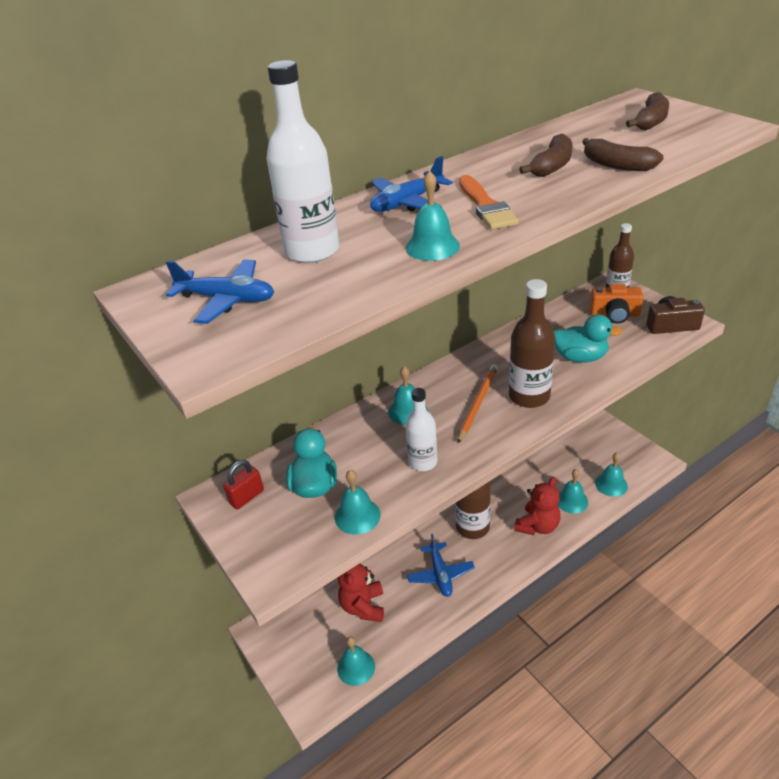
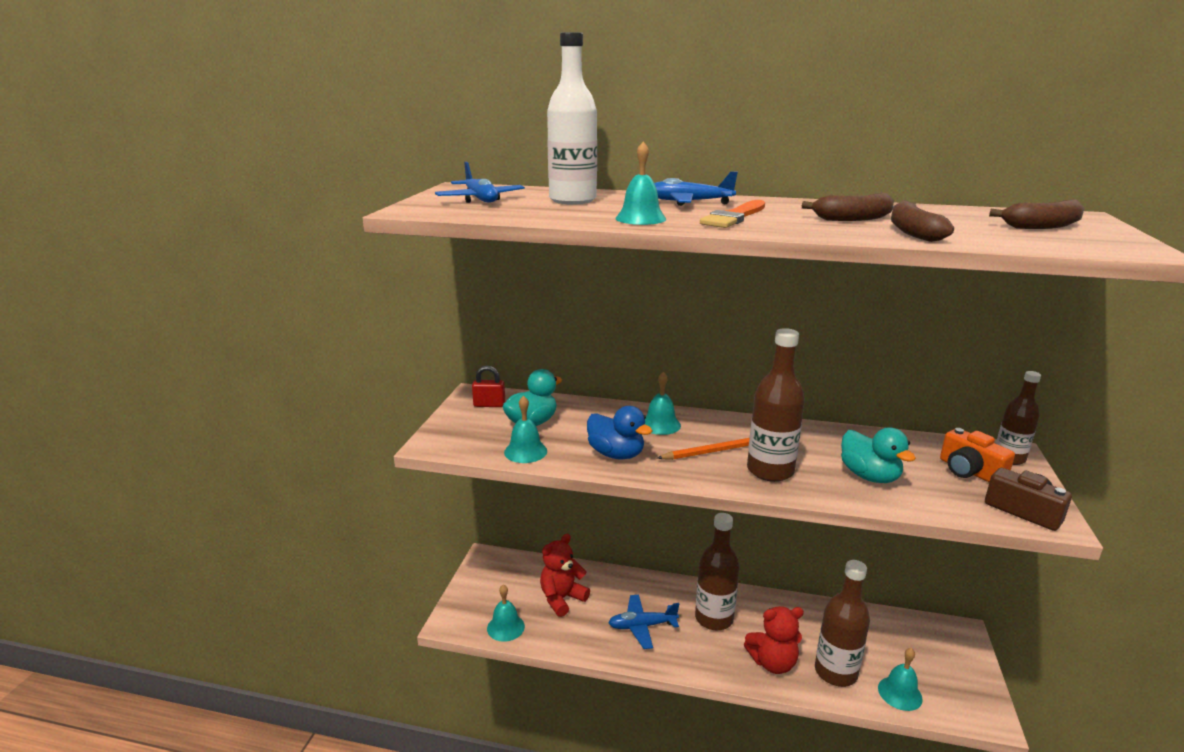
camera: 45 degrees right, 15 degrees down
(423, 462) = (616, 454): white bottle -> blue duck
(440, 574) = (642, 626): blue plane -> blue plane turned 45 degrees clockwise
(571, 501) = (835, 672): turquoise bell -> brown bottle

